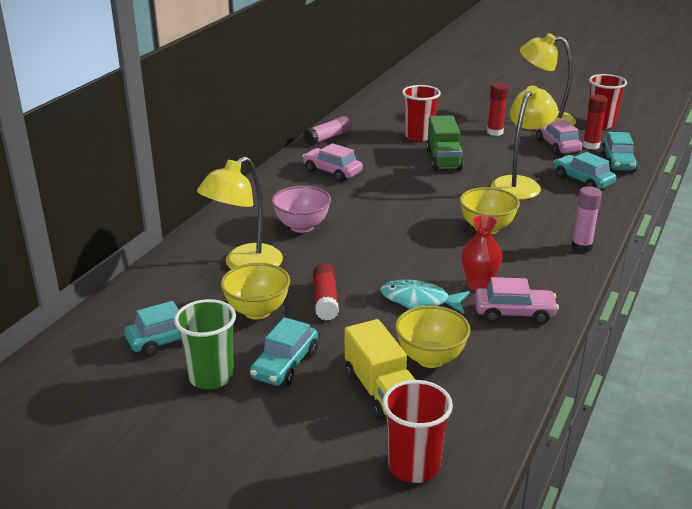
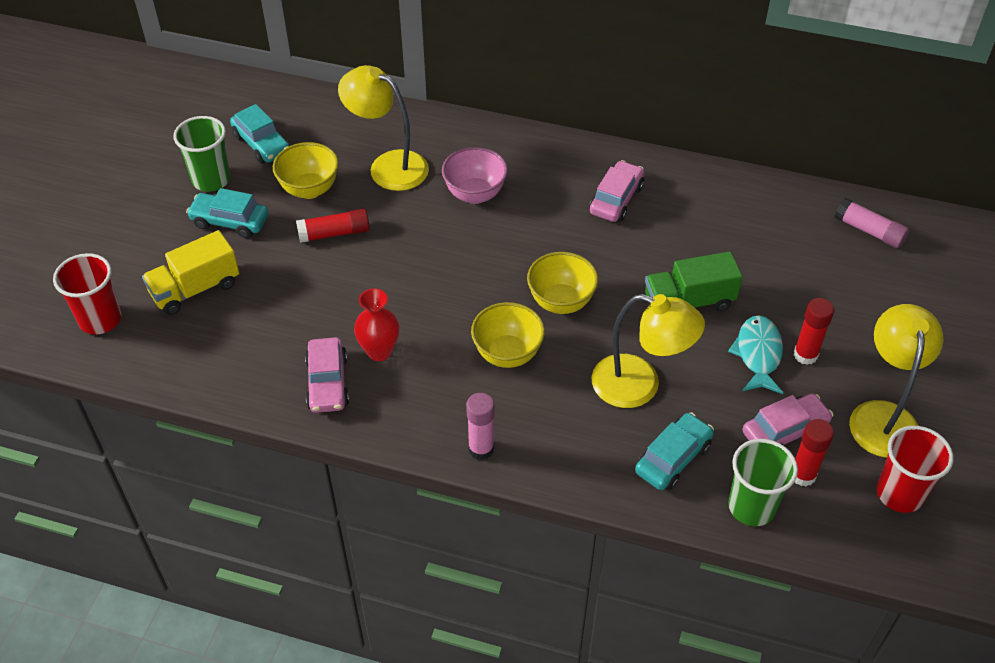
camera: 80 degrees right, 20 degrees up
(327, 138) = (714, 182): pink glue stick -> pink glue stick (869, 231)
(419, 136) = (756, 271): red cup -> none
(419, 301) = (342, 304): turquoise fish -> turquoise fish (758, 354)
(430, 358) = (244, 320): yellow bowl -> yellow bowl (561, 302)
(617, 162) = (751, 507): turquoise car -> green cup

